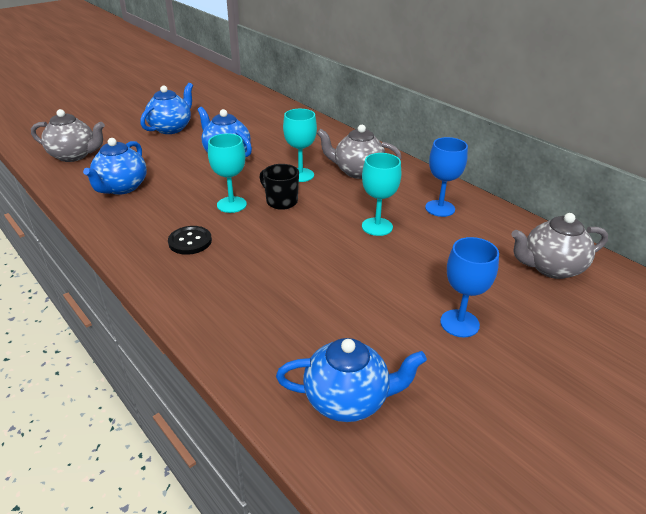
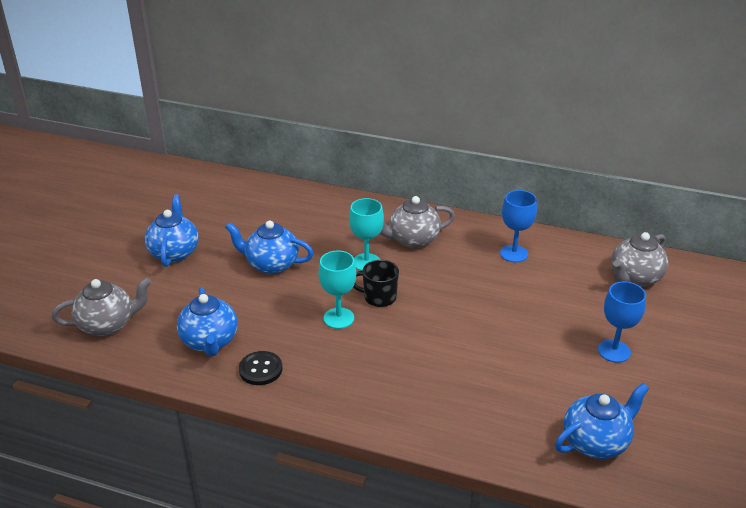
camera: 30 degrees left, 0 degrees up
(190, 241) = (344, 370): black button -> black button (260, 369)
(377, 227) = (482, 291): turquoise goblet -> none

